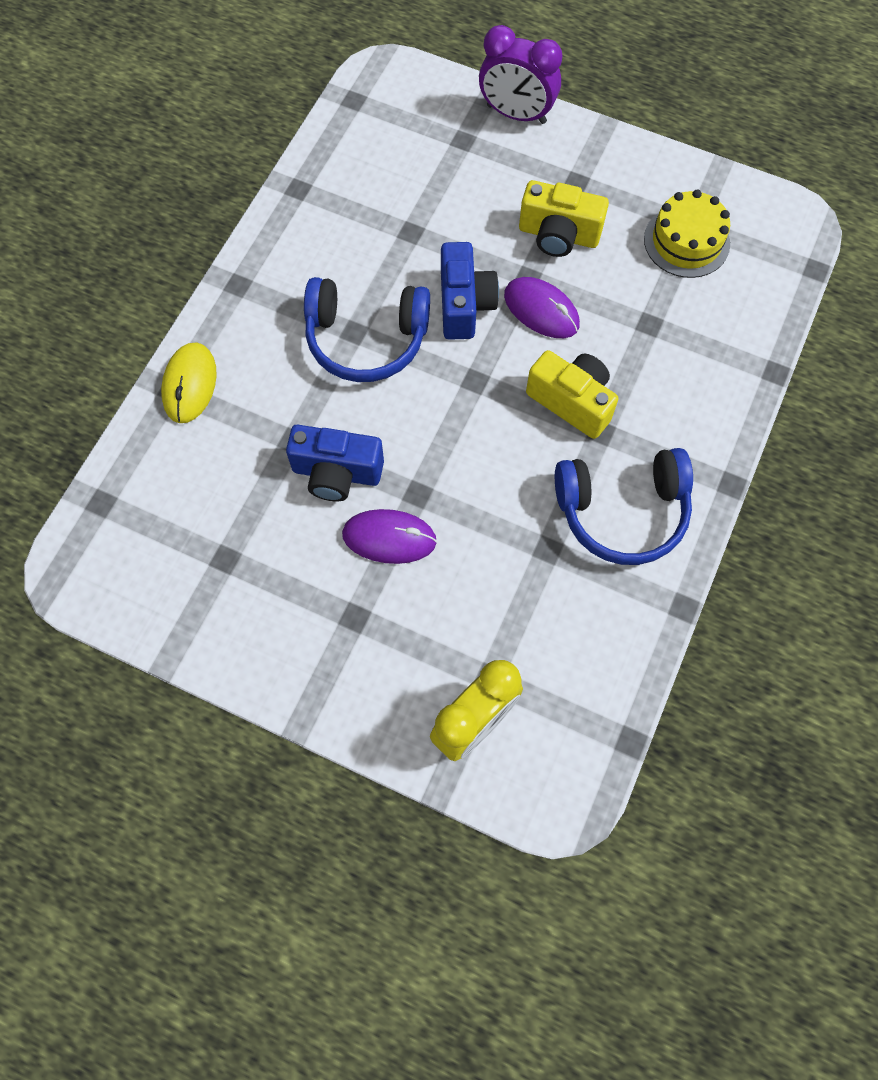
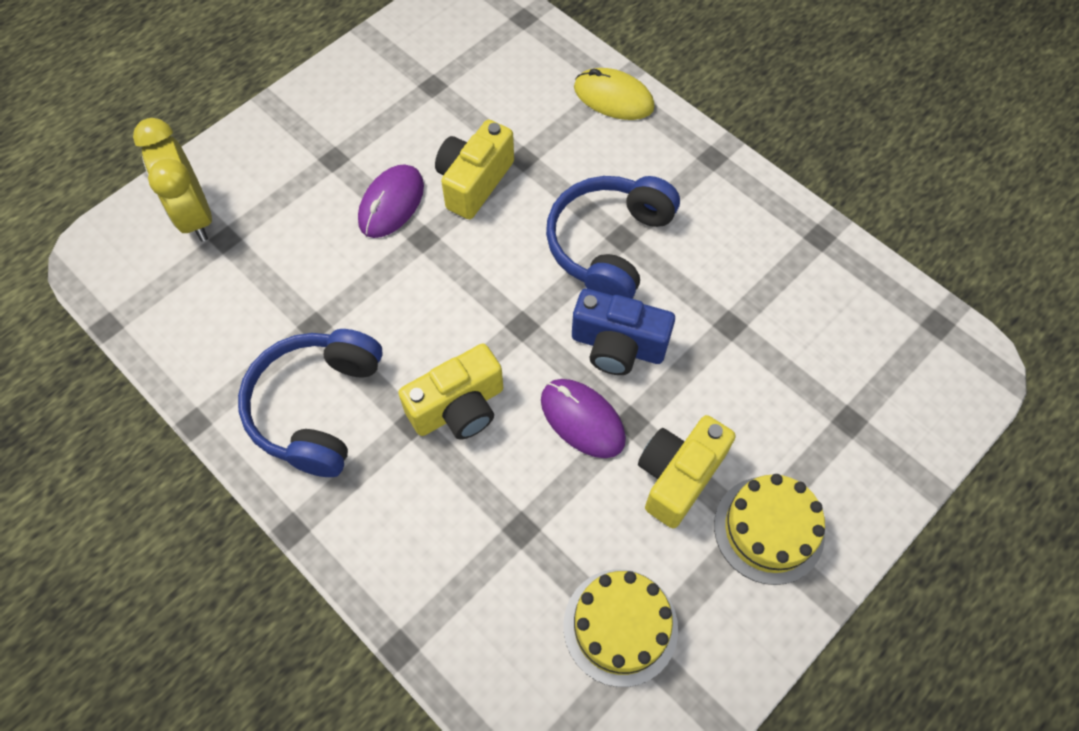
camera: 110 degrees right, 5 degrees down
(337, 473) = (474, 182): blue camera -> yellow camera
(516, 114) = (877, 496): purple clock -> none
(541, 310) = (582, 419): purple mouse -> purple mouse turned 75 degrees clockwise
(572, 171) = (768, 529): none -> yellow cake

